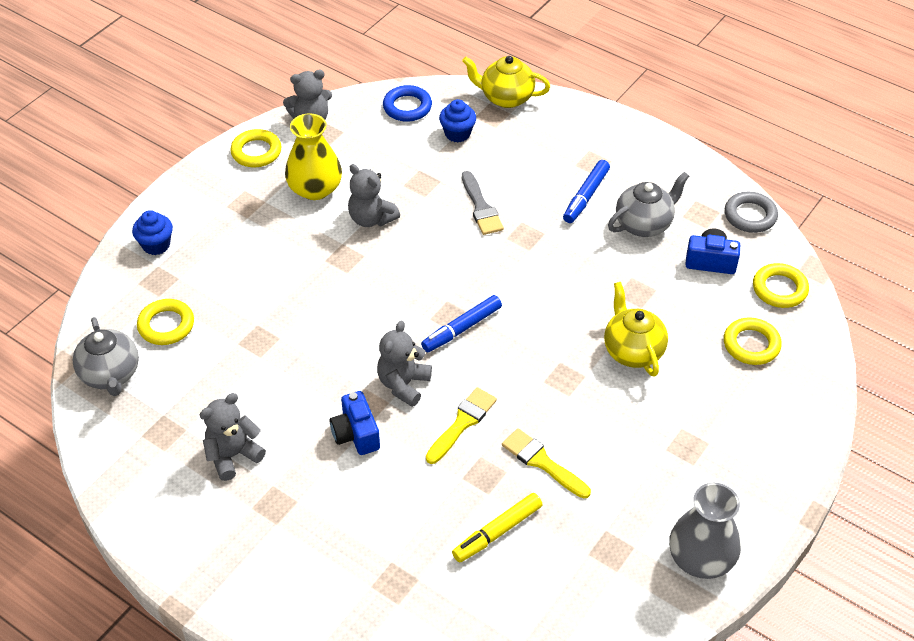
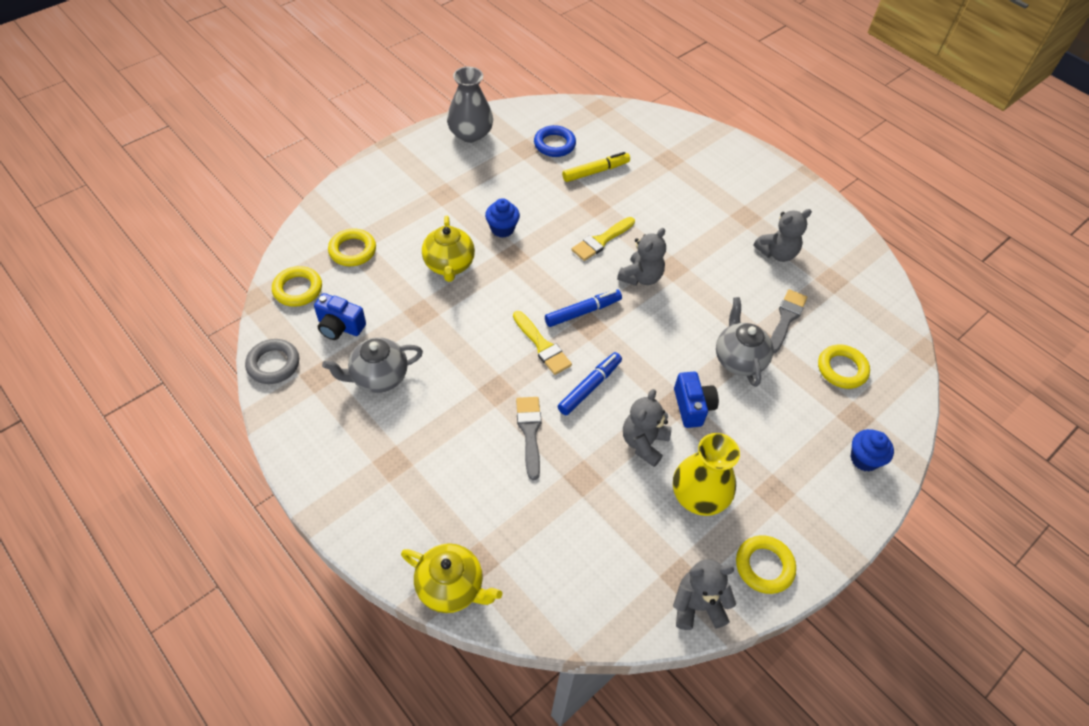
camera: 170 degrees left, 5 degrees up
(111, 375) = (883, 334): grey teapot -> grey teapot (739, 359)
(226, 369) = (786, 319): none -> grey brush
(356, 434) = (683, 249): blue camera -> blue camera (692, 407)
(371, 219) = (644, 443): grey teddy bear -> grey teddy bear turned 120 degrees counterclockwise
(407, 107) = (576, 600): blue ring -> blue ring (554, 144)
(457, 134) = (526, 540): blue cupcake -> blue cupcake (502, 229)
(542, 462) = (551, 204): yellow brush -> yellow brush (542, 345)
(585, 196) = (420, 421): blue marker -> blue marker (590, 387)

